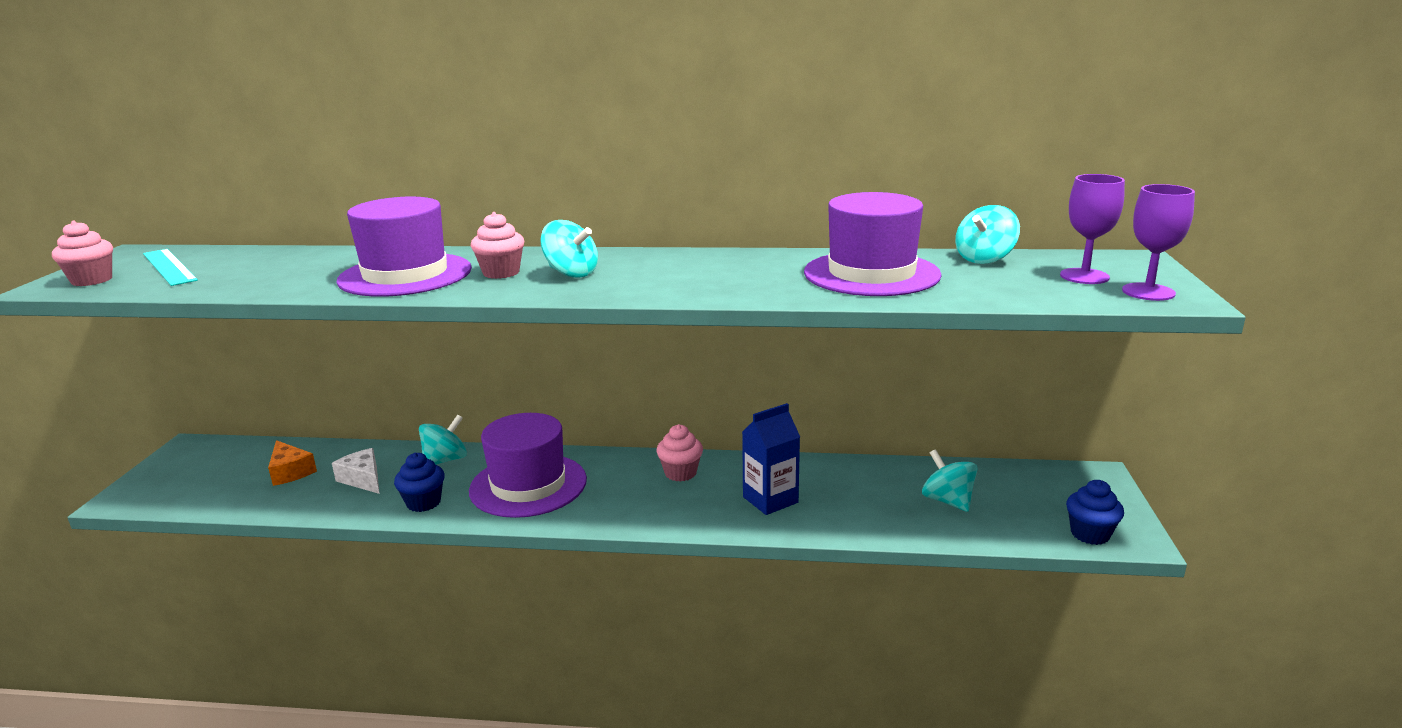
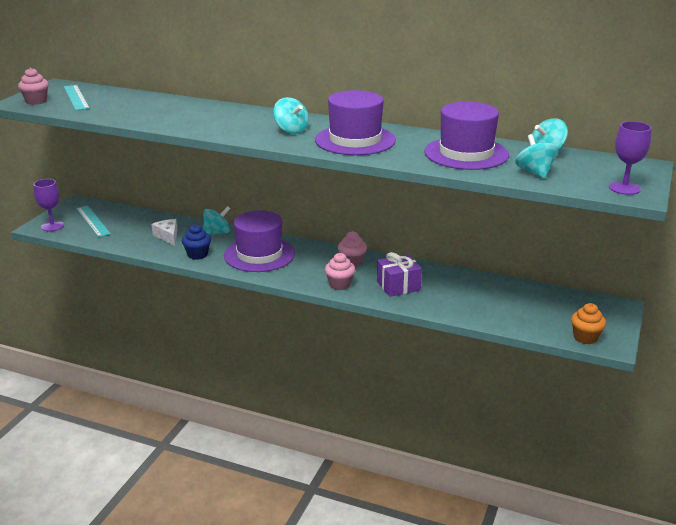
camera: 15 degrees right, 5 degrees up
(222, 473) = (93, 221): none -> turquoise ruler
(290, 472) = (129, 226): orange cheese -> none
(405, 275) = (199, 119): purple hat -> purple hat (355, 140)
(501, 273) = (252, 124): pink cupcake -> pink cupcake (339, 285)
(770, 500) = (398, 286): blue carton -> purple gift
(947, 501) = (508, 304): turquoise spinning top -> turquoise spinning top (535, 172)
(1084, 276) = (596, 173): purple goblet -> purple goblet (52, 226)
(1090, 534) = (585, 337): blue cupcake -> orange cupcake

